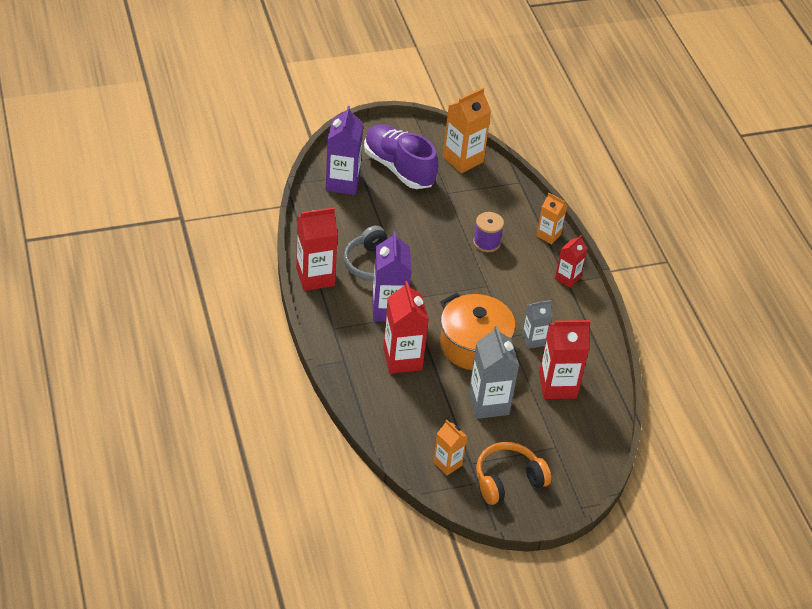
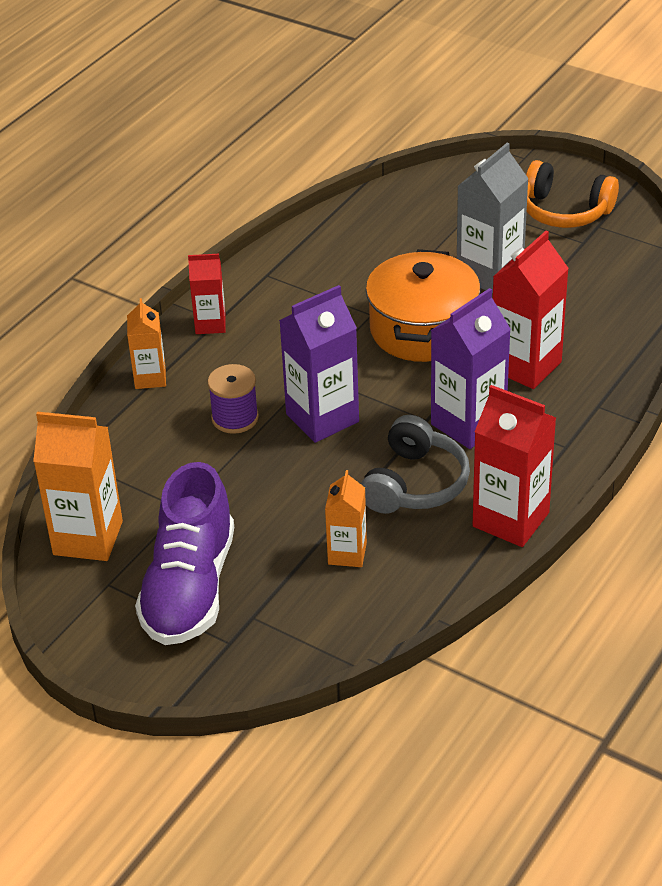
camera: 125 degrees left, 5 degrees down
(342, 182) = (298, 622): purple carton -> purple carton (322, 418)
(447, 463) = (608, 255): orange carton -> orange carton (347, 553)
(534, 340) = (349, 295): grey carton -> none
(557, 385) = (392, 246): red carton -> none

